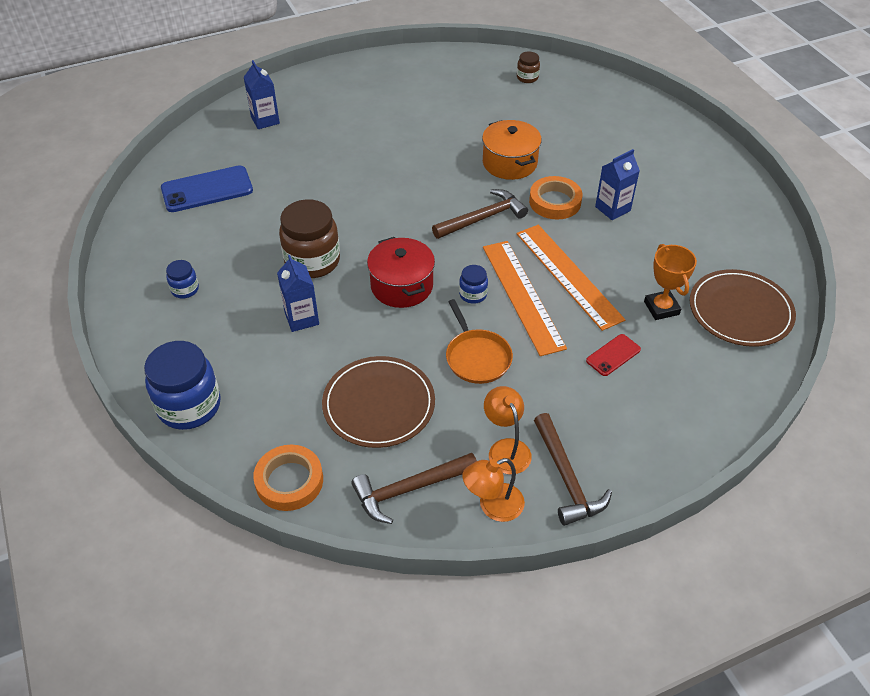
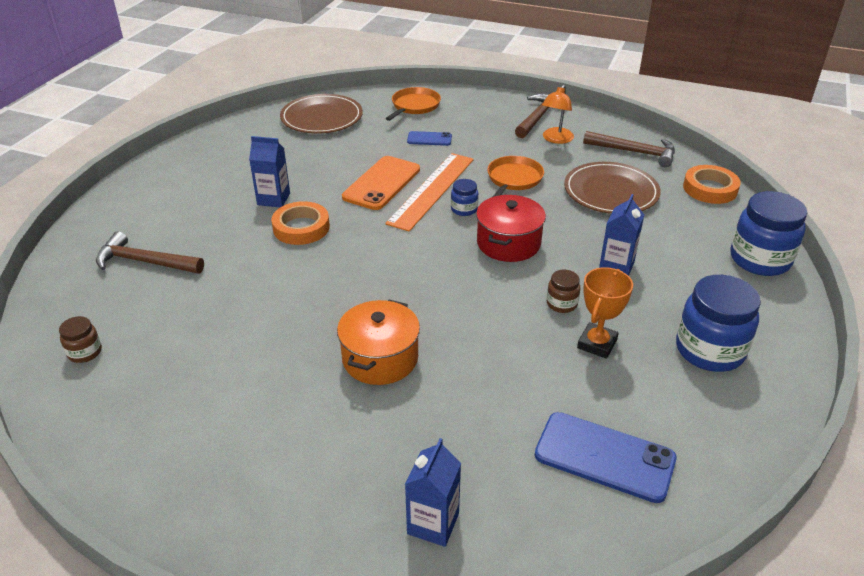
camera: 135 degrees left, 10 degrees down
(185, 289) = (709, 350): blue jar -> blue jar, size x2.06
(312, 261) = (561, 304): brown jar -> brown jar, size x0.49
(483, 218) = (373, 250): brown hammer -> brown hammer (145, 261)
(493, 506) = (594, 127): orange lamp -> none
(509, 163) = (274, 278): orange pot -> orange pot (380, 358)
(568, 275) = (382, 183): orange ruler -> orange phone
(613, 355) = (429, 139): red phone -> blue phone
(661, 308) = (360, 140): orange trophy -> orange trophy (597, 344)
(699, 394) = (414, 106): none -> orange pan

